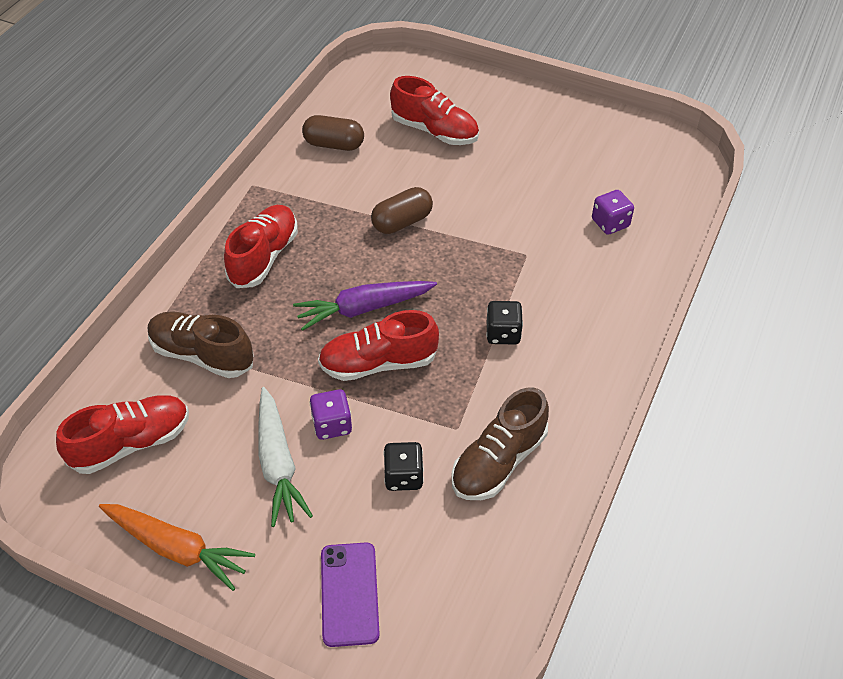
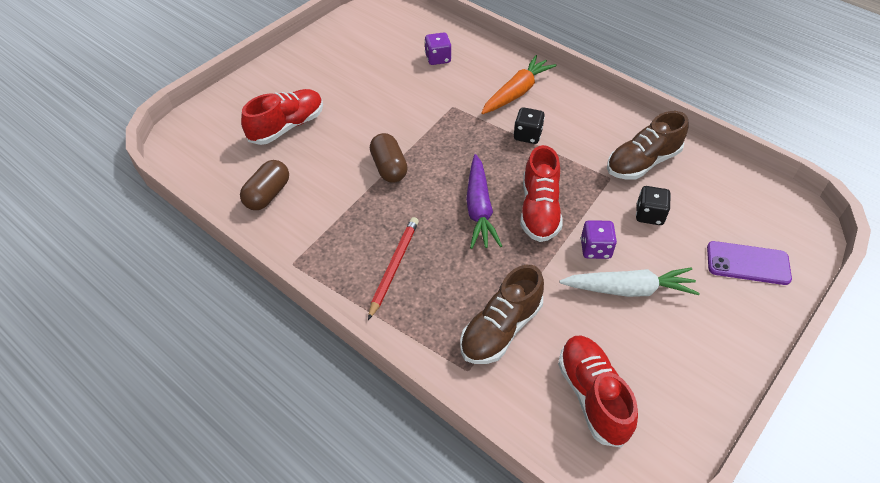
camera: 75 degrees left, 0 degrees up
(177, 549) = (706, 369): orange carrot -> orange carrot (517, 92)
(264, 257) = (394, 267): red shoe -> red pencil
(498, 461) = (642, 162): brown shoe -> brown shoe turned 90 degrees clockwise

